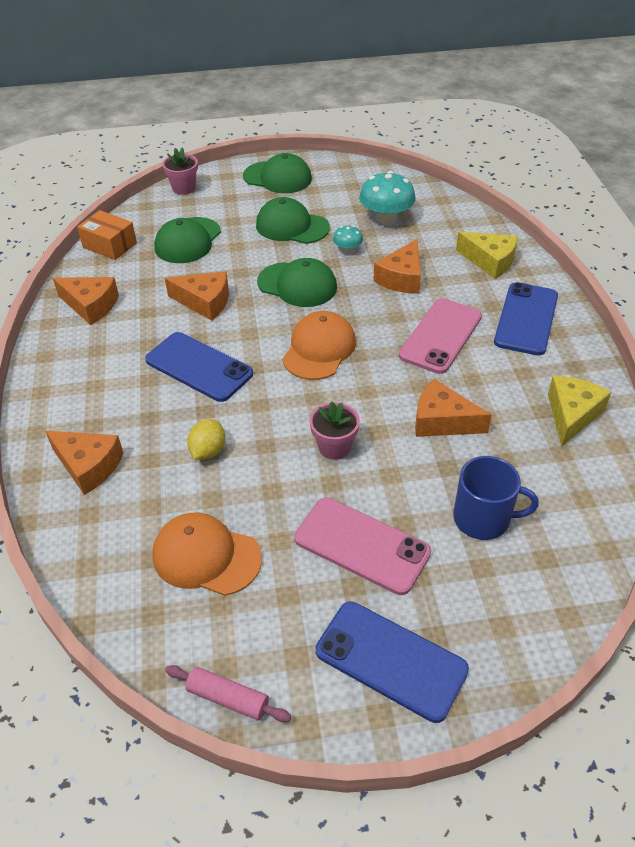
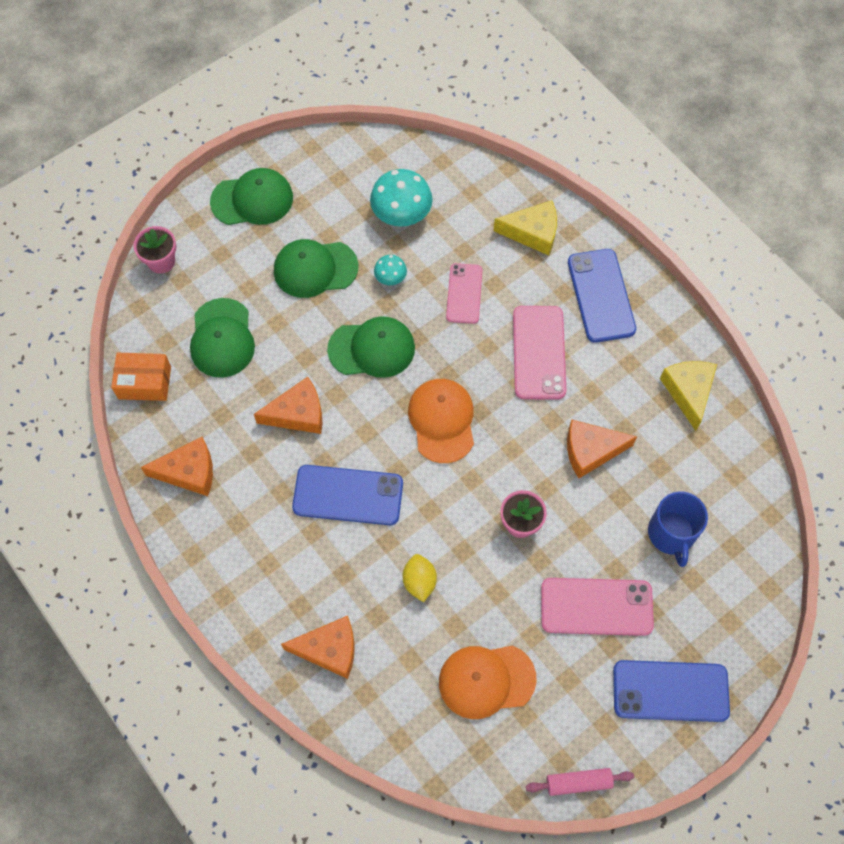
camera: 30 degrees left, 20 degrees up
(401, 278) = (464, 293): orange cheese -> pink phone
(483, 518) = (671, 534): blue mug -> blue mug turned 105 degrees clockwise

